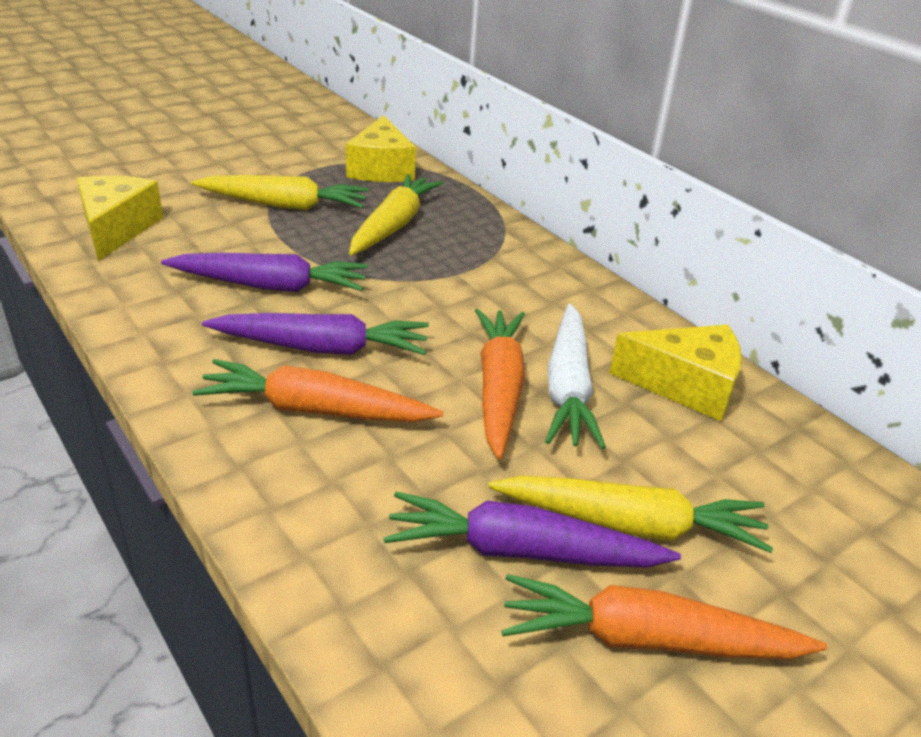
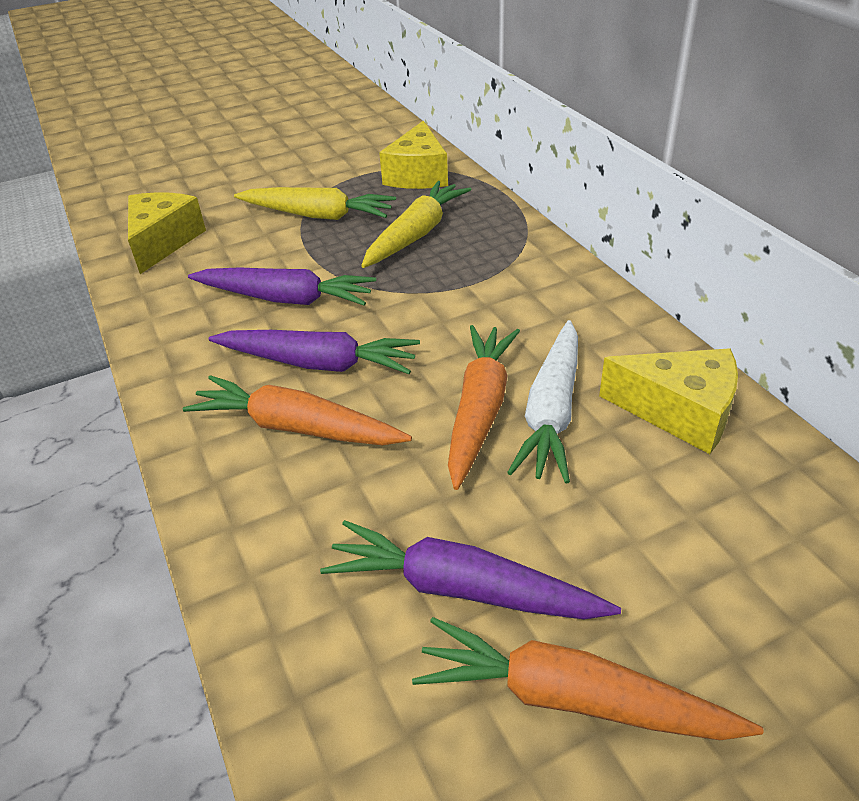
camera: 15 degrees right, 5 degrees up
(630, 525) = (582, 567): yellow carrot -> none

